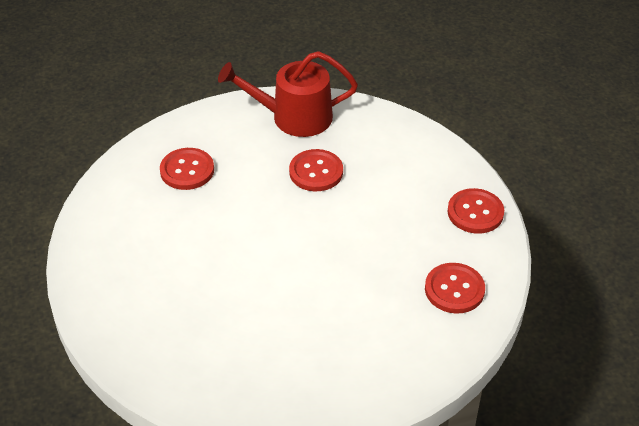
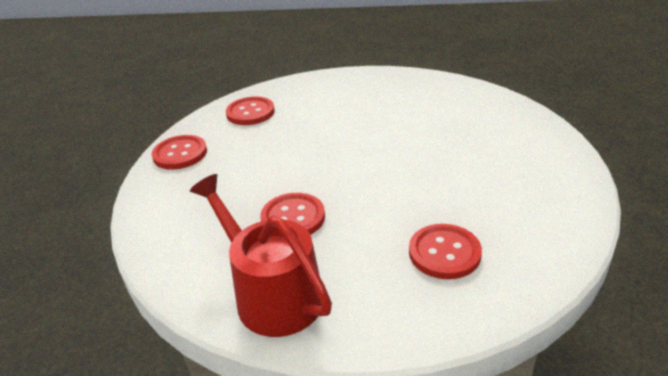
camera: 155 degrees left, 10 degrees down
(294, 117) = (272, 294): red watering can -> red watering can turned 150 degrees counterclockwise

